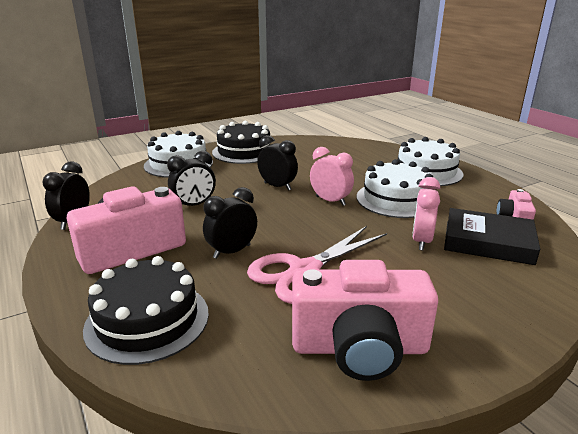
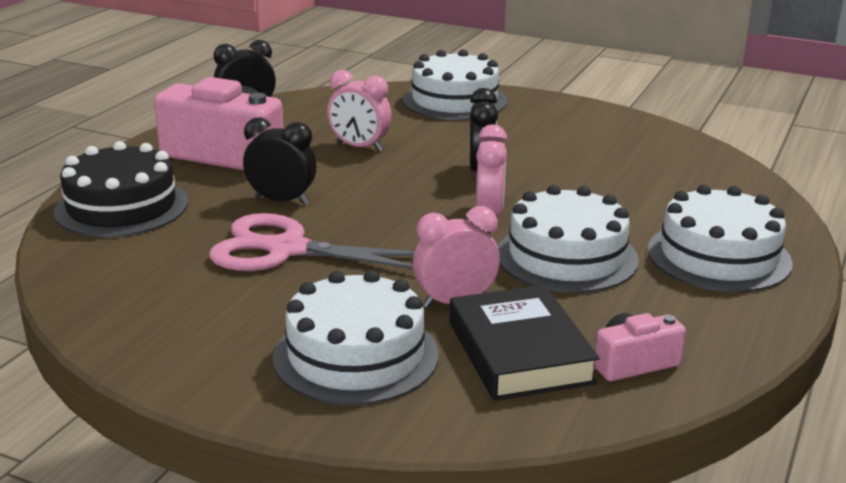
camera: 55 degrees right, 0 degrees up
(194, 205) = (359, 147): black clock -> pink clock
(244, 152) = (559, 119): black cake -> none
(359, 347) = (172, 317): pink camera -> none
(463, 290) = (356, 356): none -> white cake

